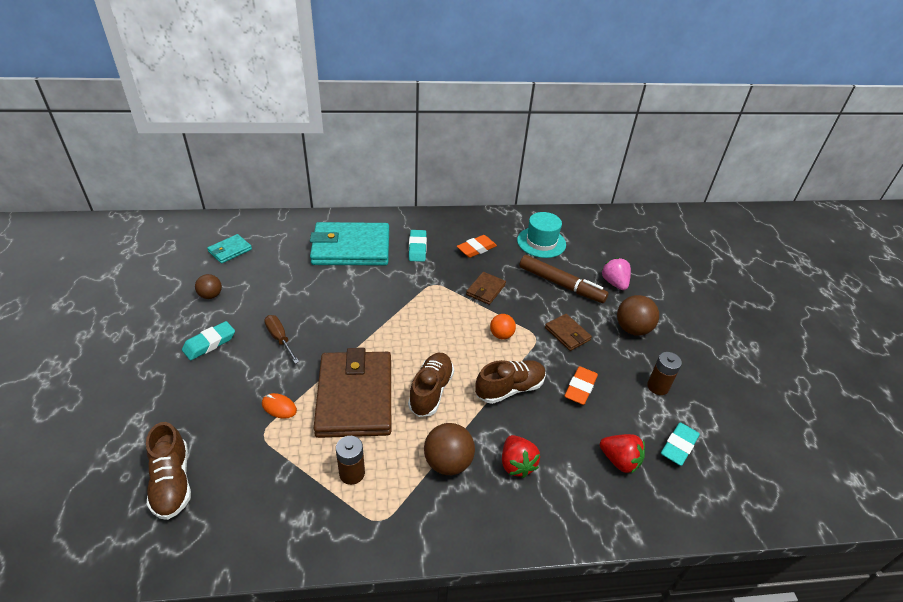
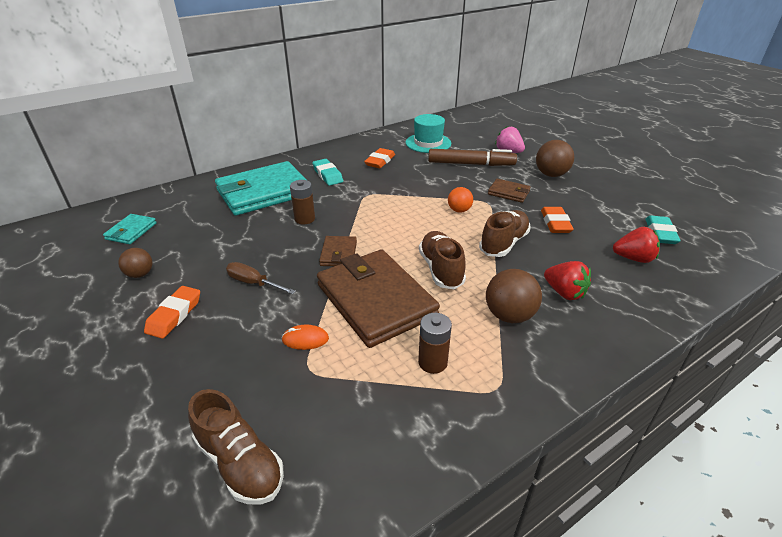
camera: 25 degrees left, 5 degrees down
(209, 343) = (174, 315): turquoise eraser -> orange eraser
(485, 290) = (415, 185): brown wallet -> brown wallet (338, 253)
(658, 387) = (606, 203): brown battery -> brown battery (304, 219)

